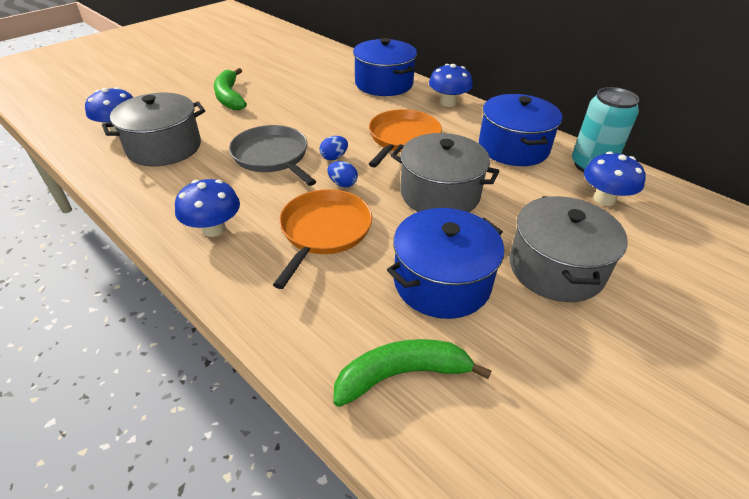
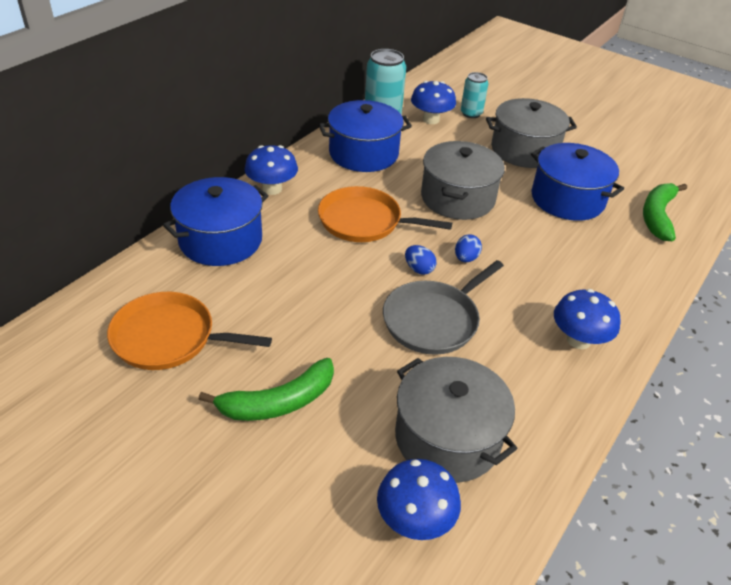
camera: 100 degrees left, 0 degrees up
(324, 231) = (543, 264): orange pan -> orange pan (169, 338)
(401, 374) = (657, 216): green banana -> green banana turned 45 degrees clockwise
(638, 236) = (471, 113): none -> turquoise can

